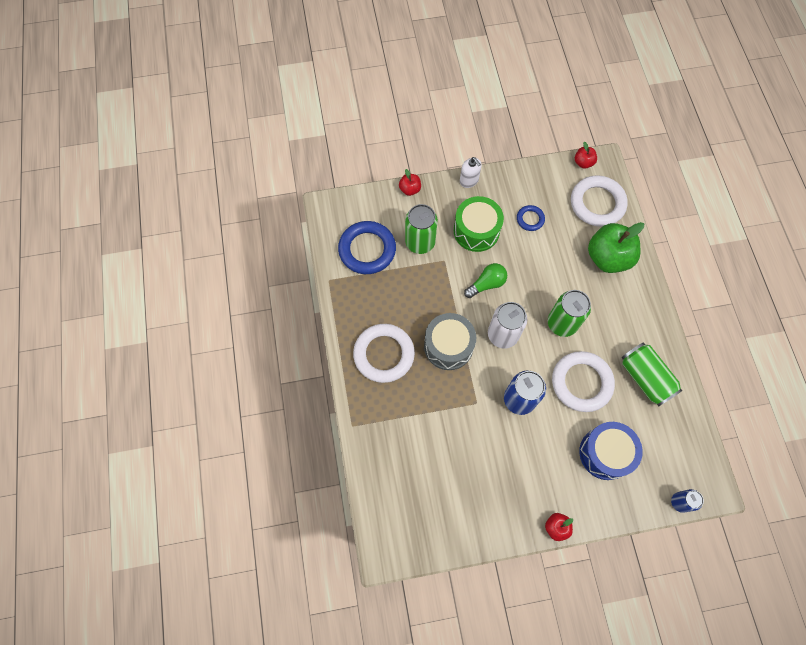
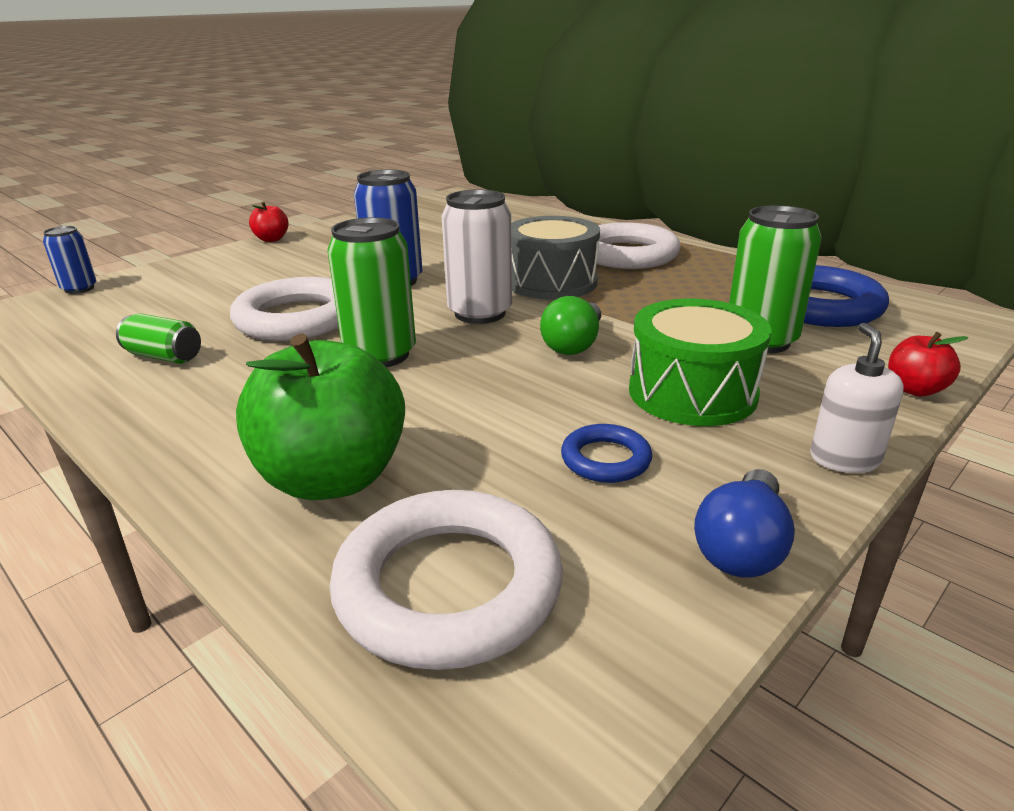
camera: 145 degrees right, 40 degrees down
(469, 180) = (844, 459): white soap dispenser -> white soap dispenser turned 75 degrees clockwise
(525, 174) = (742, 546): none -> blue light bulb
(583, 163) = (608, 700): red apple -> none
(605, 453) = (222, 286): blue drum -> none
(645, 378) = (164, 356): green can -> green can, size x0.58

